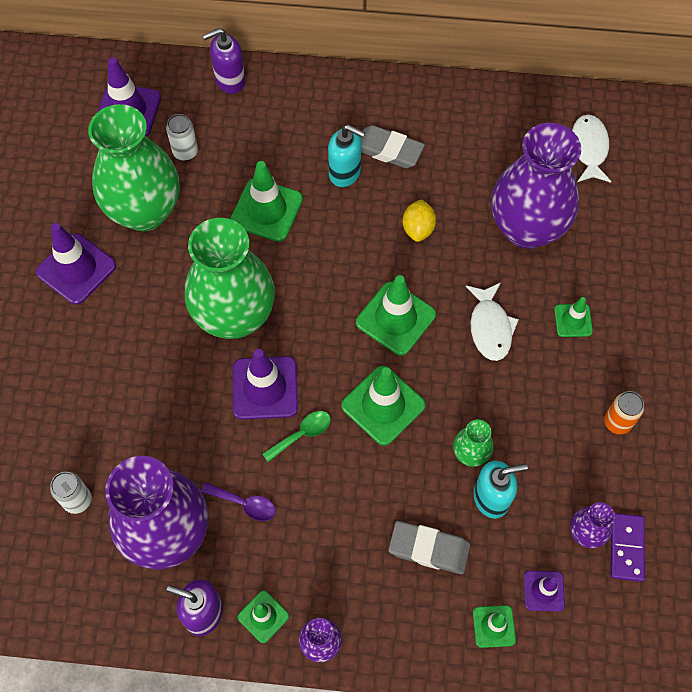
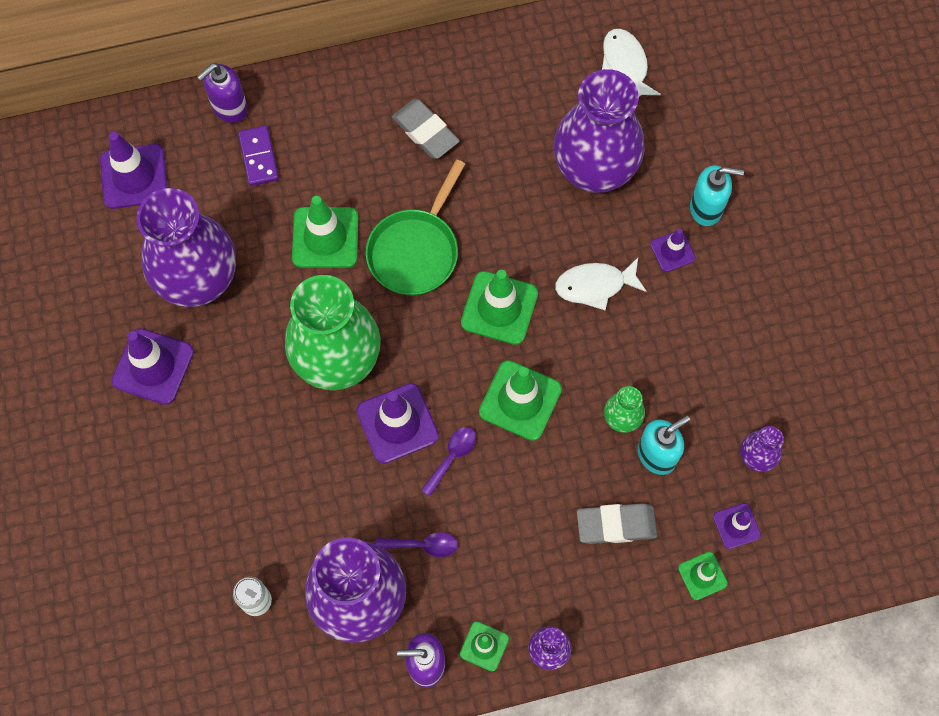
camera: 20 degrees left, 5 degrees up
(145, 211) = (199, 281): green vase -> purple vase
(185, 152) = (215, 202): white can -> none
(302, 434) = (452, 456): green spoon -> purple spoon
(341, 246) = (416, 250): none -> green pan
(345, 173) = (390, 171): turquoise soap dispenser -> turquoise soap dispenser (706, 208)
(388, 150) = (425, 131): grey eraser -> grey eraser turned 45 degrees clockwise
(418, 229) = (487, 207): yellow lemon -> none
(490, 327) = (595, 285): white fish -> white fish turned 105 degrees clockwise
(573, 320) = (672, 251): green traffic cone -> purple traffic cone
(617, 422) = (749, 339): orange can -> none
(626, 547) = (798, 457): purple domino -> purple domino (258, 157)

